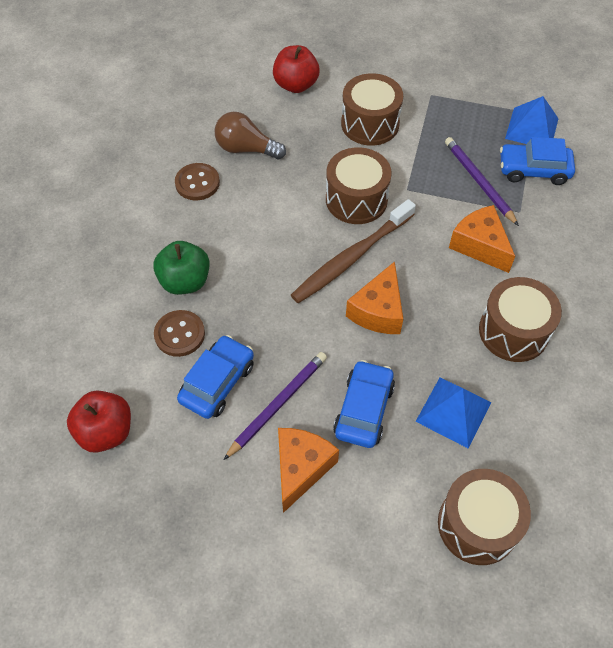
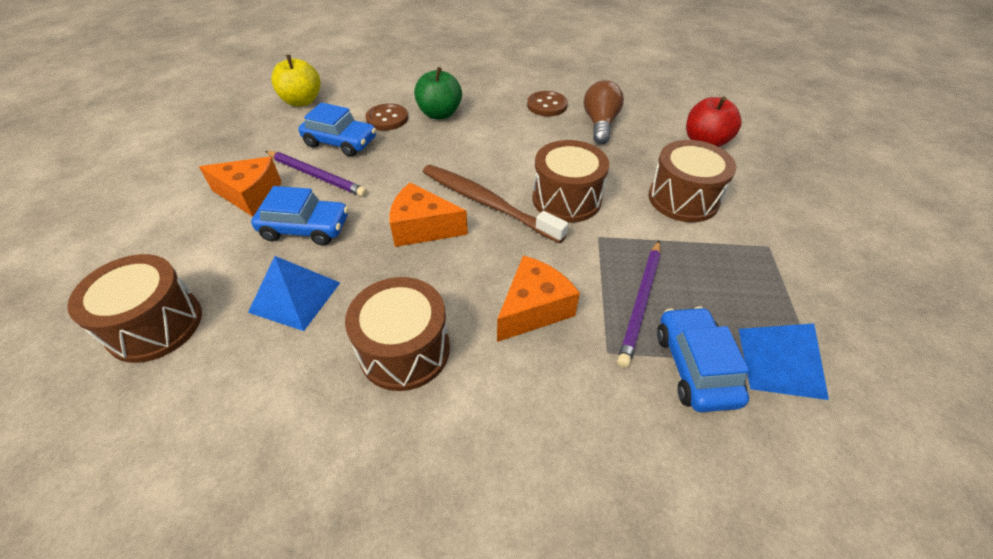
camera: 80 degrees right, 10 degrees down
(106, 431) = (302, 101): red apple -> yellow apple
(478, 182) = (641, 303): purple pencil -> purple pencil turned 150 degrees clockwise

